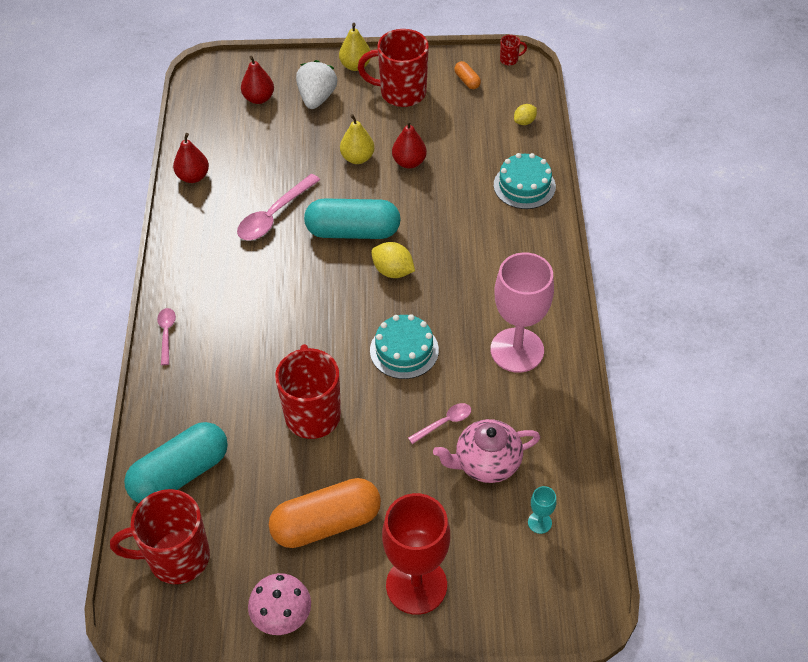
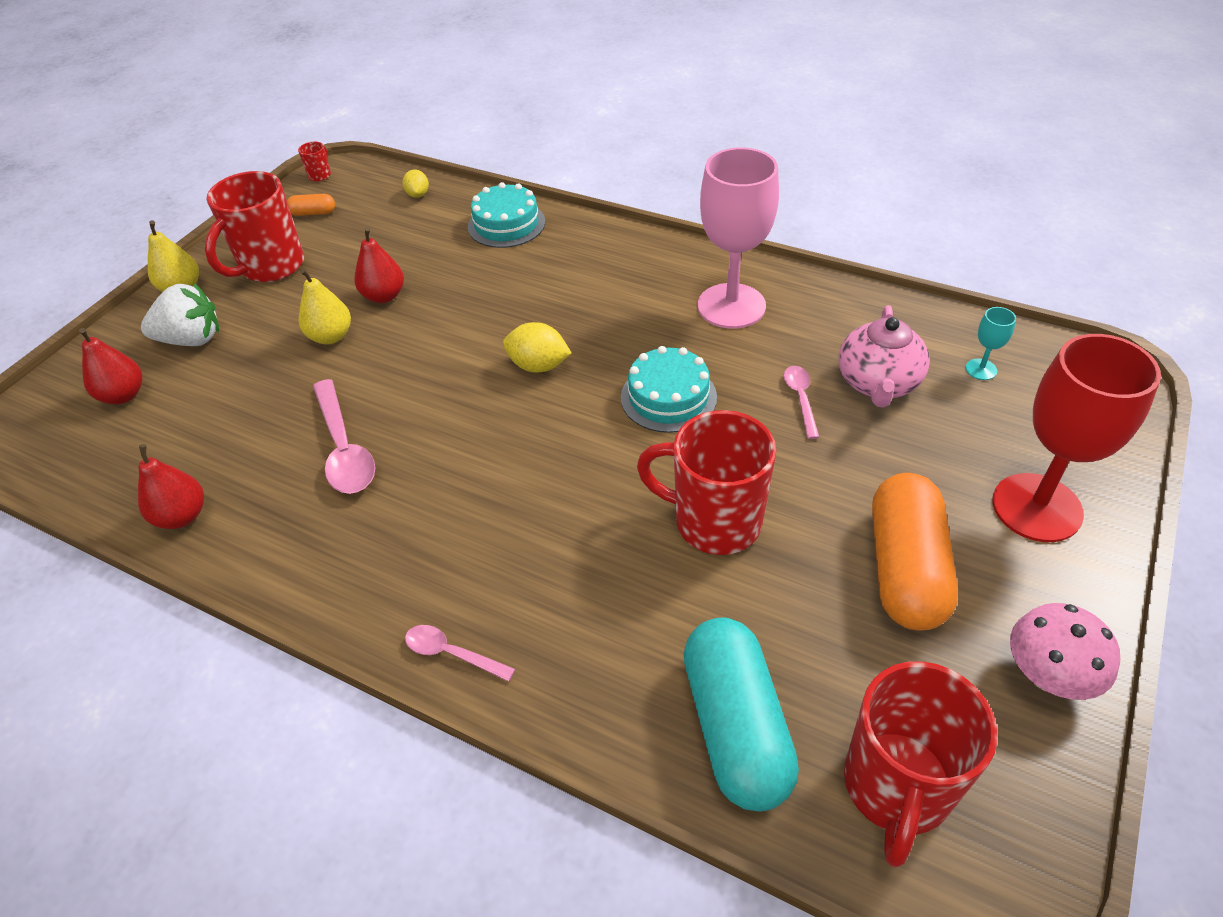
camera: 60 degrees left, 5 degrees down
(317, 98) = (192, 339): white strawberry -> white strawberry turned 135 degrees clockwise
(353, 231) = (444, 380): turquoise capsule -> none
(393, 271) = (538, 366): yellow lemon -> yellow lemon turned 45 degrees clockwise

